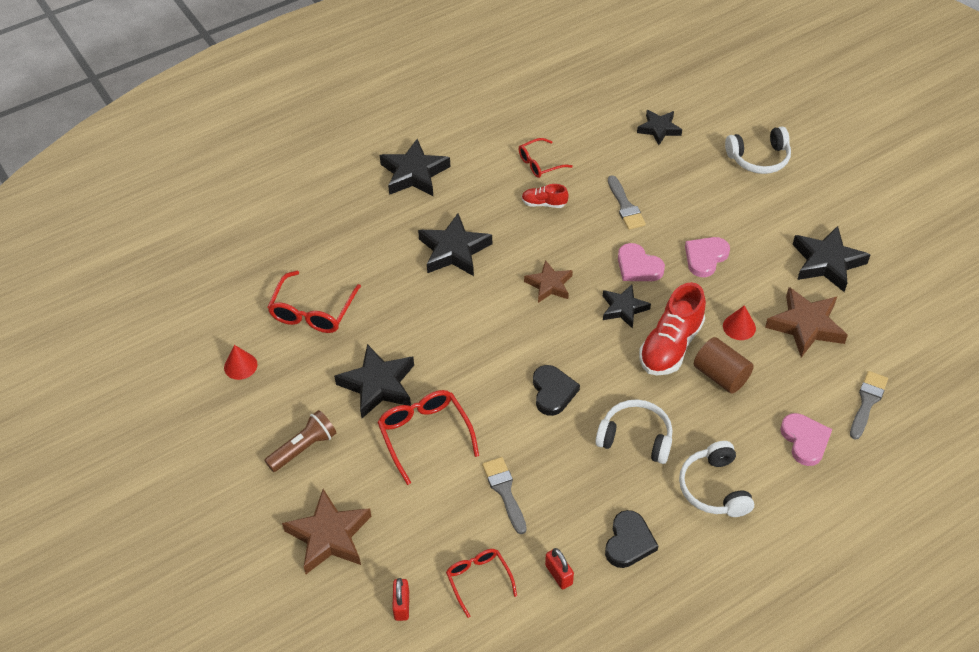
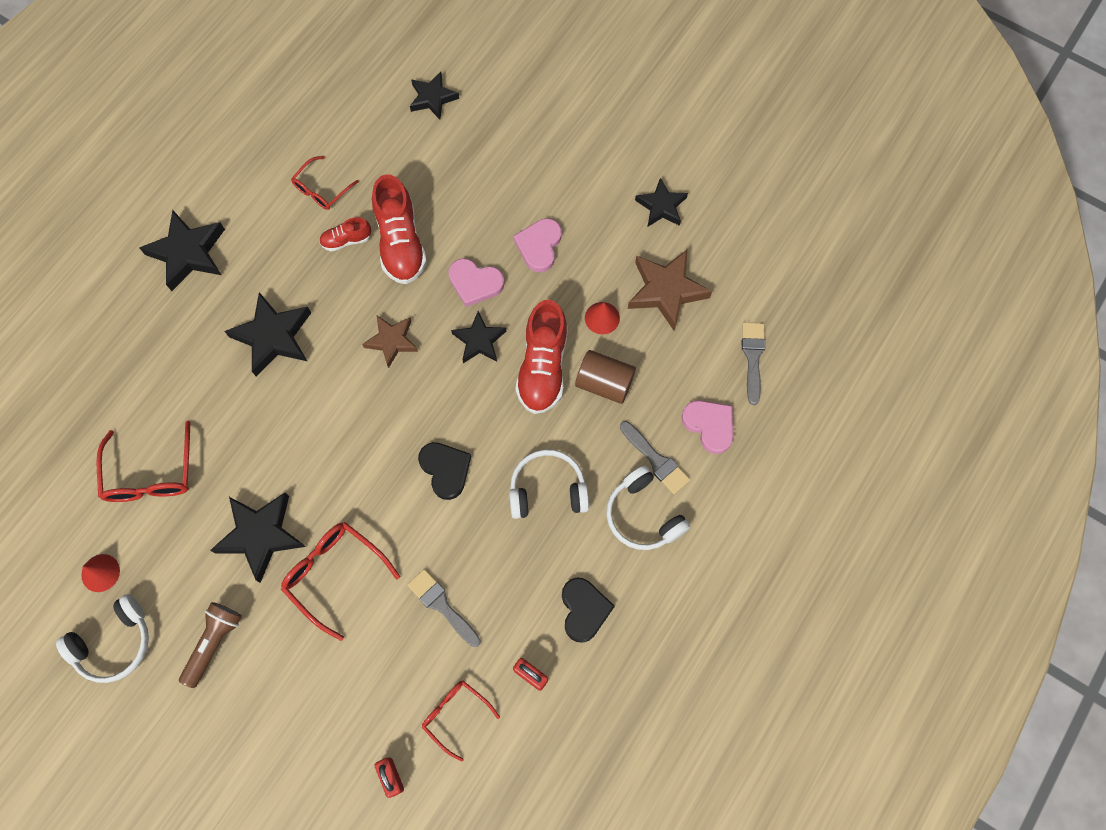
camera: 25 degrees left, 20 degrees up
(329, 536) = (285, 732): brown star -> none
(588, 219) = (400, 243): none -> red shoe
(625, 206) = (434, 212): grey brush -> grey brush (656, 460)
(759, 158) = (550, 99): white headphones -> white headphones (114, 643)
(827, 263) = (661, 206): black star -> black star, size x0.64

